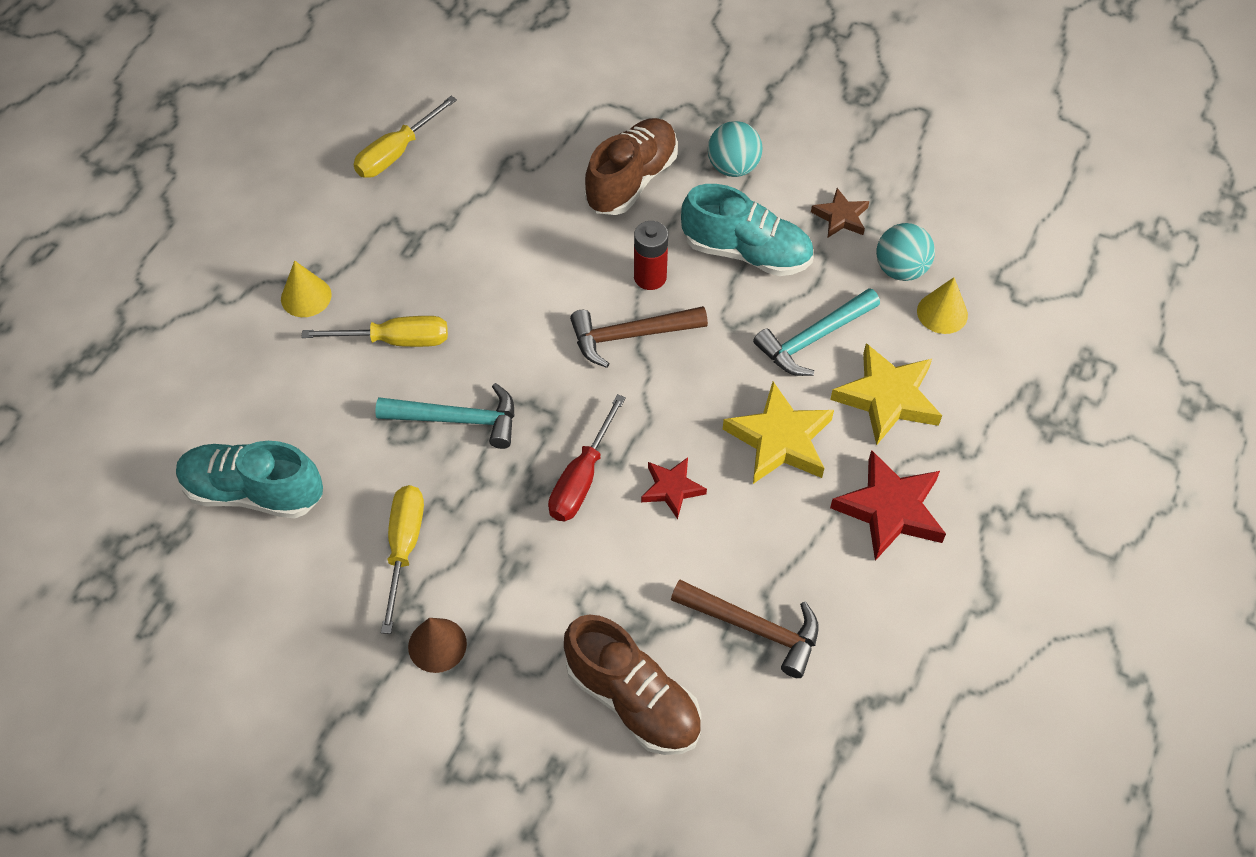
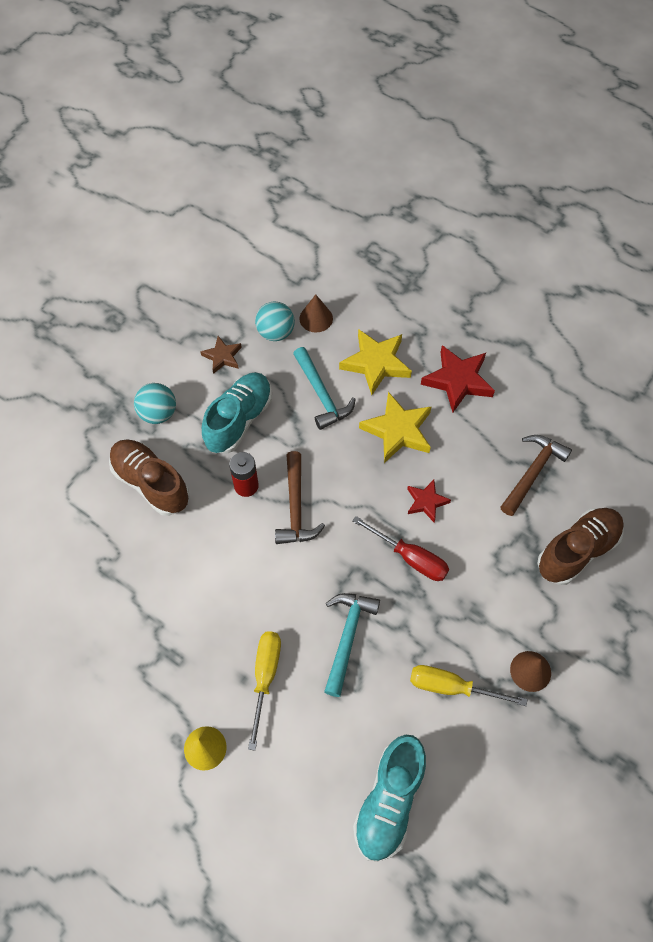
camera: 80 degrees left, 5 degrees up
(396, 153) = (68, 659): yellow screwdriver -> none
(942, 313) = (316, 318): yellow cone -> brown cone

